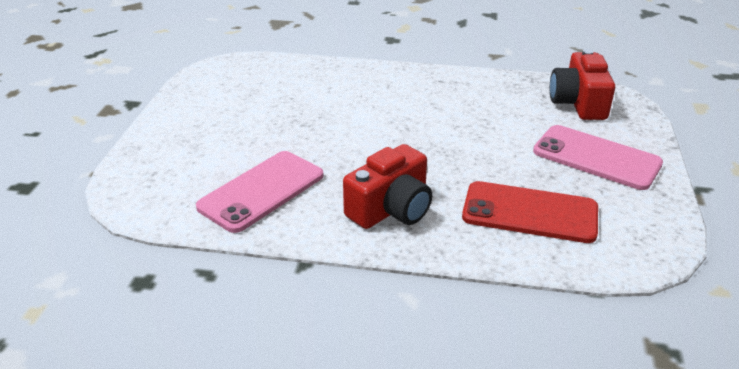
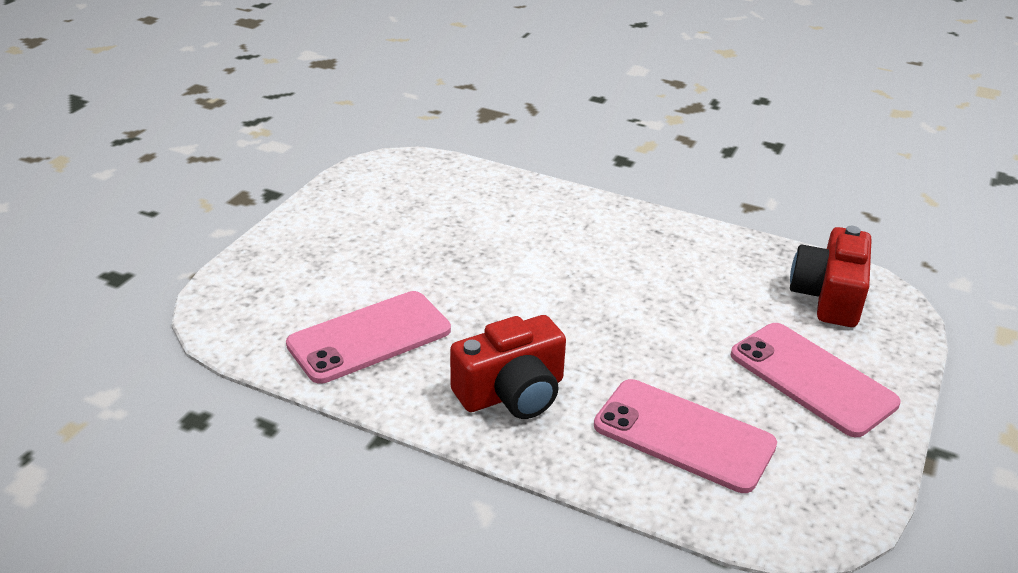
camera: 15 degrees right, 0 degrees up
(530, 212) = (684, 435): red phone -> pink phone

